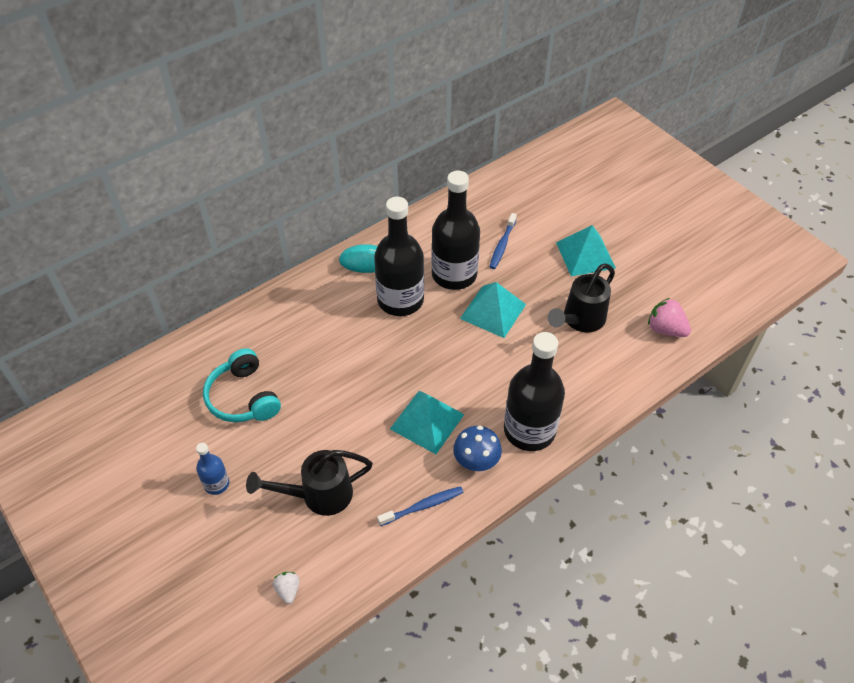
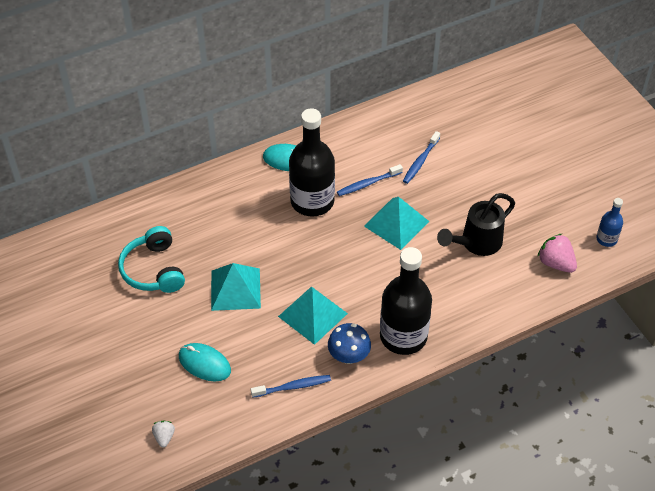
camera: 10 degrees right, 0 degrees up
(216, 484) = (118, 341): blue bottle -> blue bottle (606, 239)
(319, 495) = (204, 363): black watering can -> turquoise mouse
(454, 274) = (368, 184): black bottle -> blue toothbrush
(585, 255) = (498, 182): turquoise pyramid -> turquoise pyramid (235, 289)

